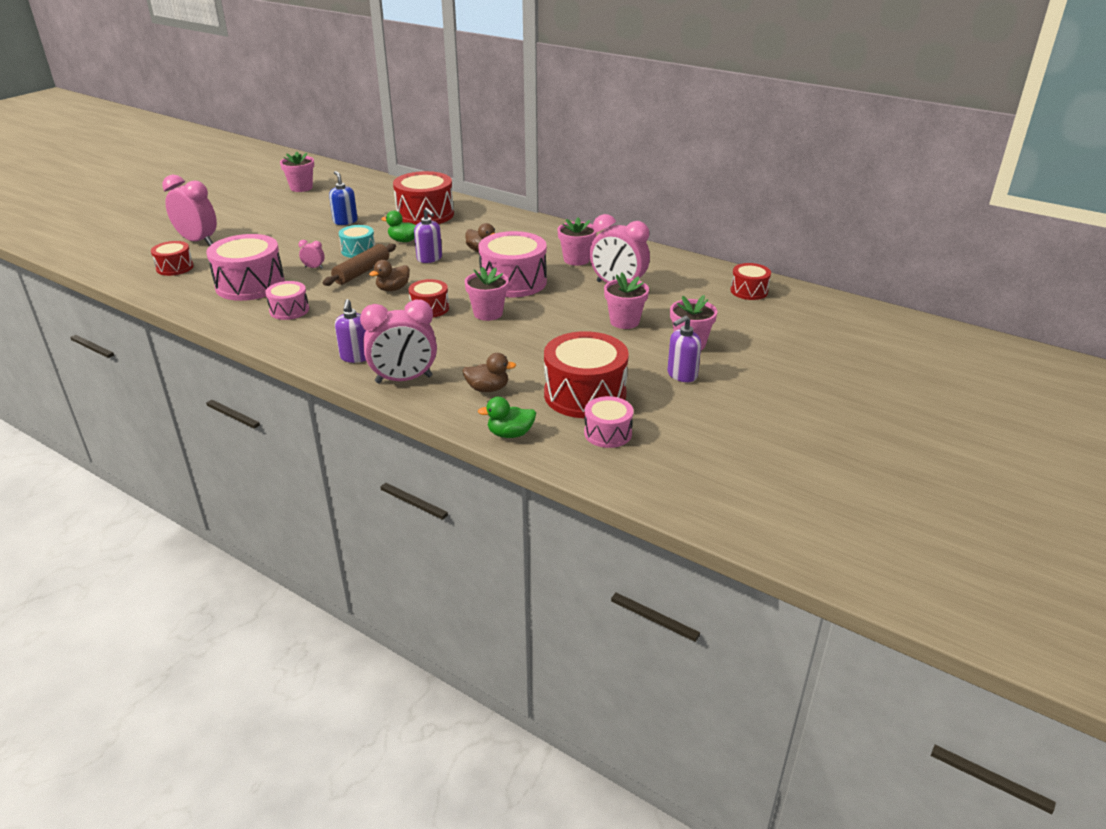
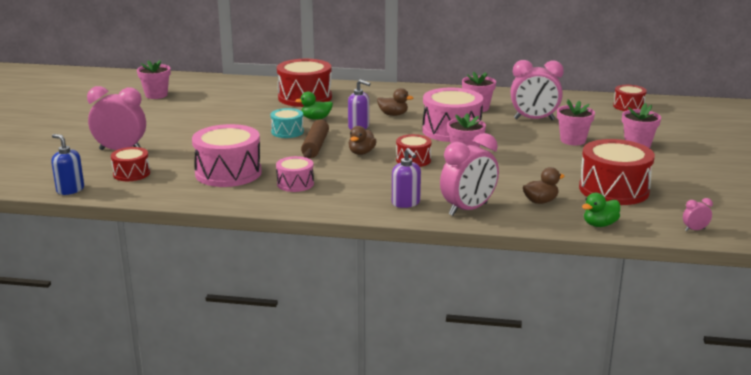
camera: 25 degrees left, 10 degrees down
(314, 267) = (267, 150): pink clock -> pink clock (695, 230)
(345, 221) = (240, 113): blue soap dispenser -> blue soap dispenser (70, 190)
(608, 433) = (664, 209): pink drum -> none
(682, 375) = (659, 164): purple soap dispenser -> none

